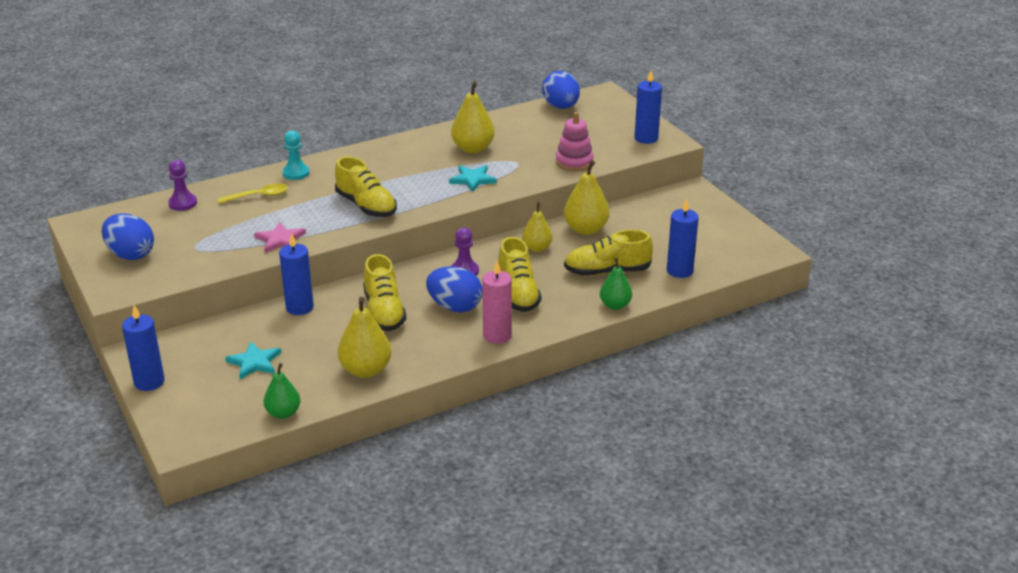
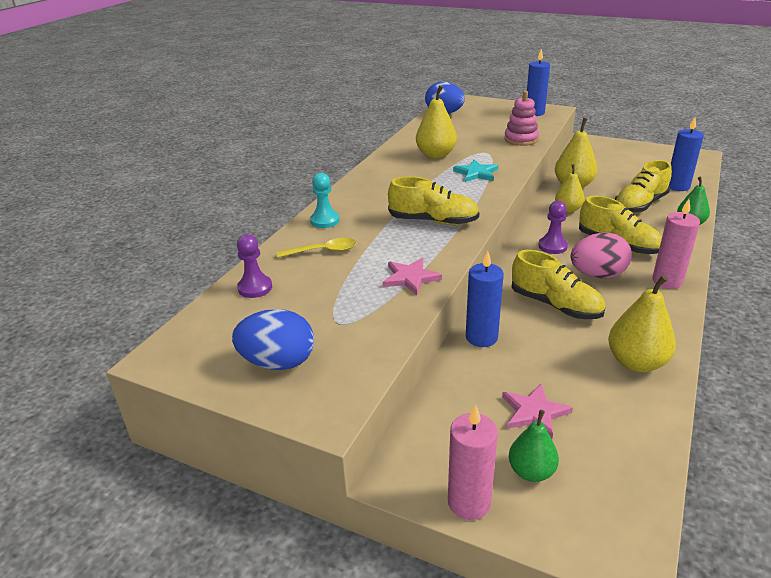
camera: 35 degrees left, 0 degrees up
(149, 382) = (469, 502): blue candle -> pink candle
(254, 362) = (534, 412): turquoise star -> pink star
(258, 196) = (323, 251): yellow spoon -> yellow spoon turned 45 degrees clockwise
(283, 413) = (652, 449): green pear -> green pear (531, 471)
(455, 307) = (597, 275): blue egg -> pink egg

